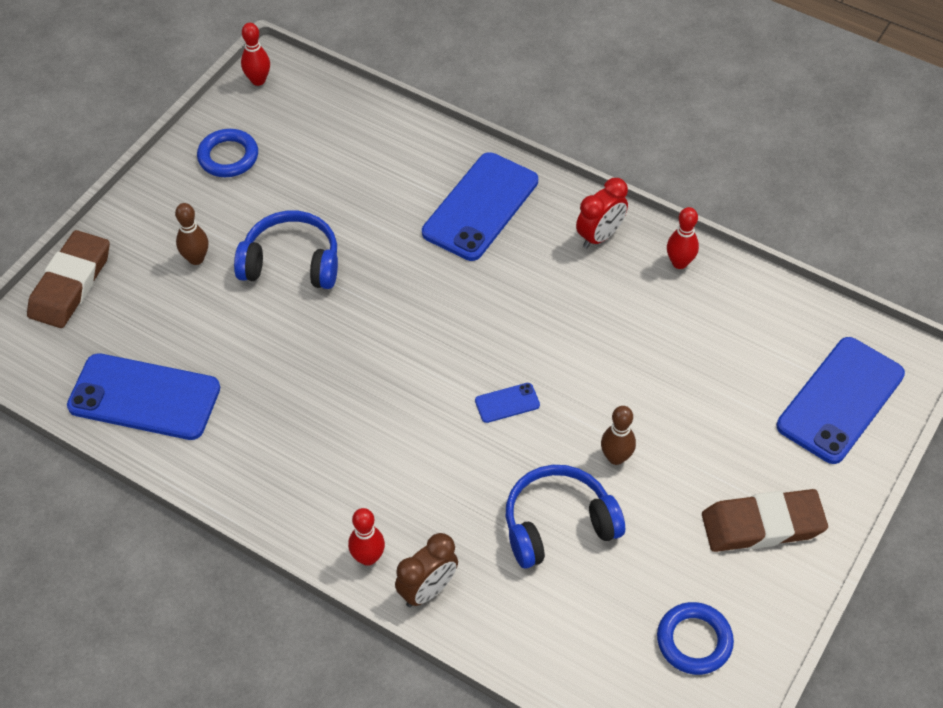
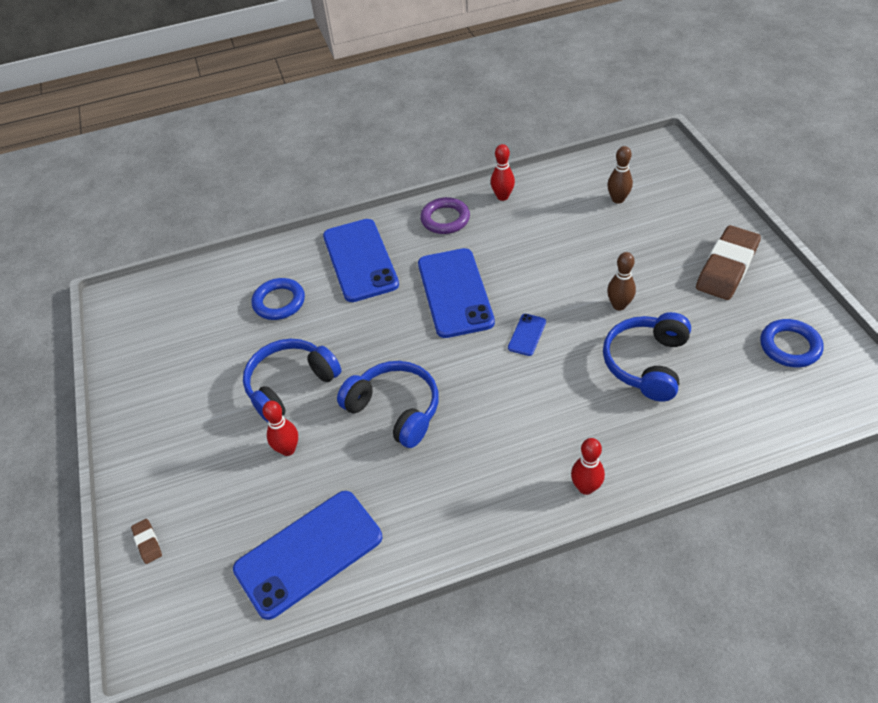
camera: 45 degrees left, 5 degrees down
(70, 284) = (147, 542): brown eraser -> brown eraser, size x0.42
(196, 259) = (221, 441): brown bowling pin -> brown bowling pin (618, 199)
(228, 157) = (157, 369): blue ring -> blue ring (279, 302)
(258, 80) = (116, 314): red bowling pin -> red bowling pin (288, 449)
(331, 358) = (395, 410): none -> blue headphones
(427, 590) = (642, 467): brown clock -> none
(599, 236) = (445, 219): red clock -> purple ring
(840, 400) = (666, 187): blue phone -> blue phone (455, 292)

